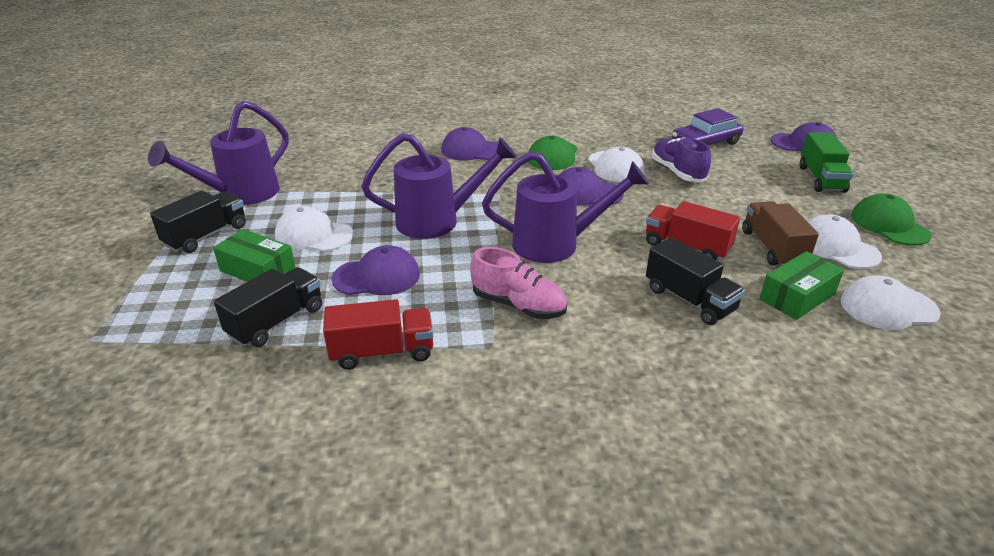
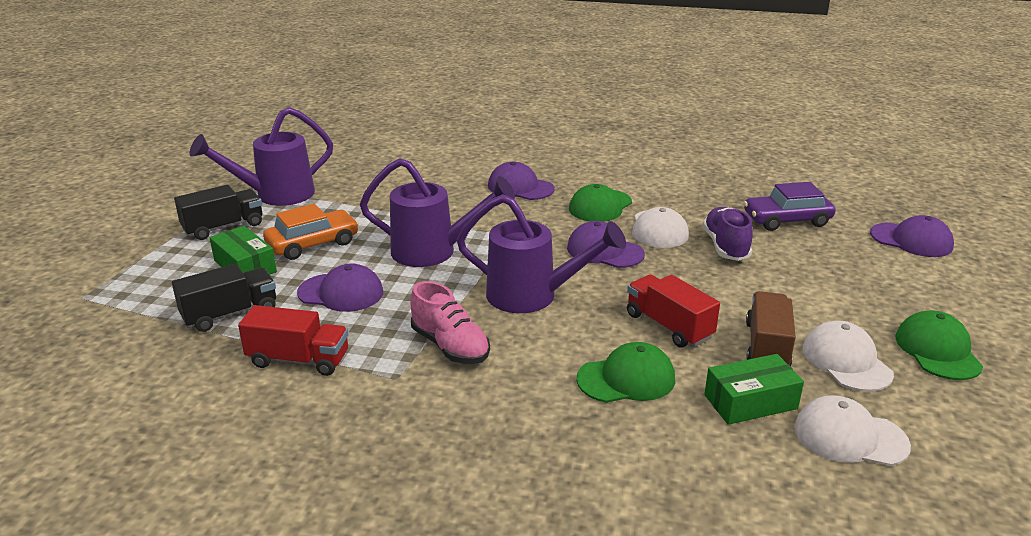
camera: 20 degrees right, 5 degrees down
(313, 235) = (313, 244): white cap -> orange car
(689, 300) = (626, 379): black truck -> green cap
(821, 179) = (896, 283): green truck -> none

